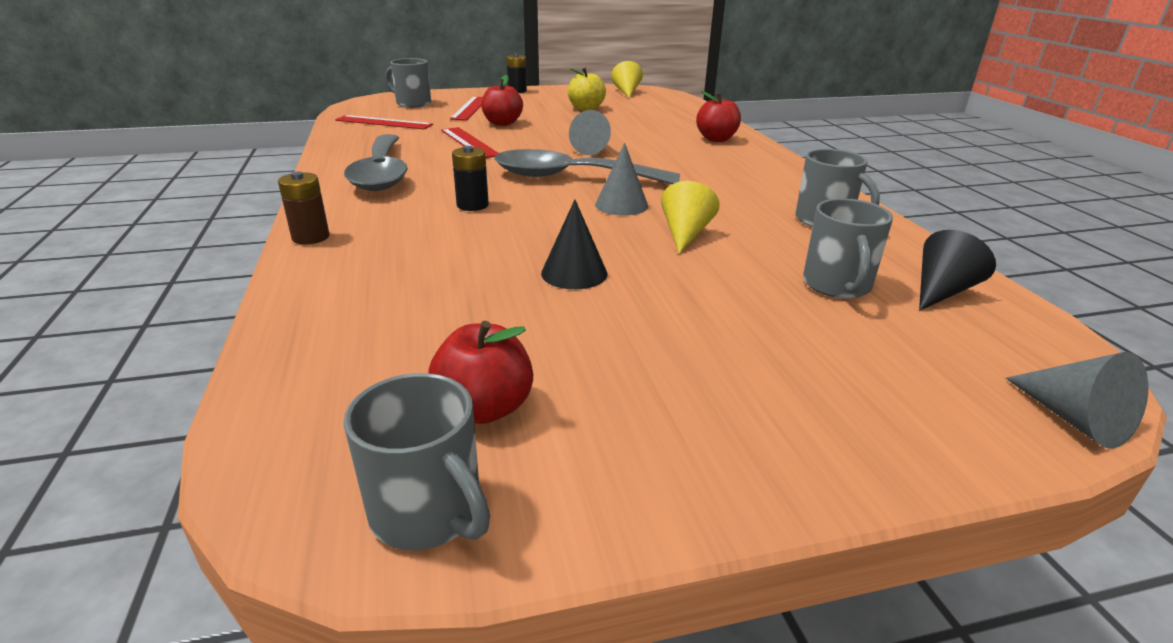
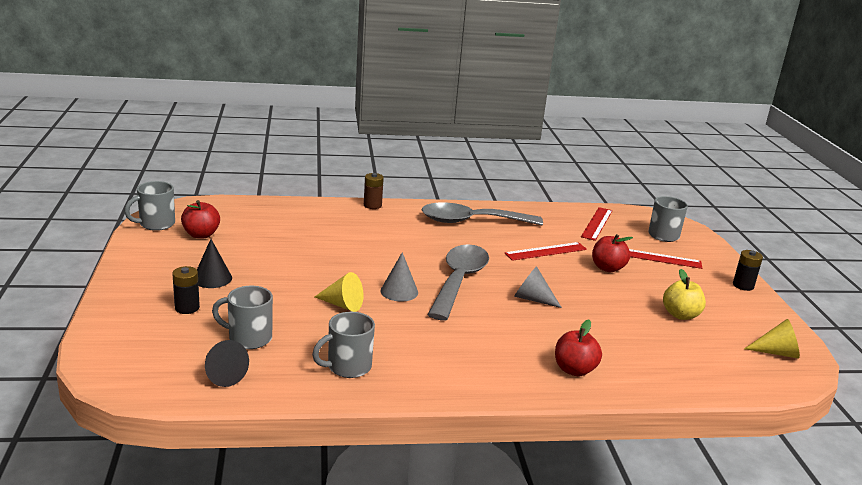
camera: 95 degrees right, 5 degrees down
(472, 205) = (409, 245): black battery -> black battery (187, 308)
(574, 273) = (302, 263): black cone -> black cone (212, 278)
(1074, 419) = (93, 359): grey cone -> none

